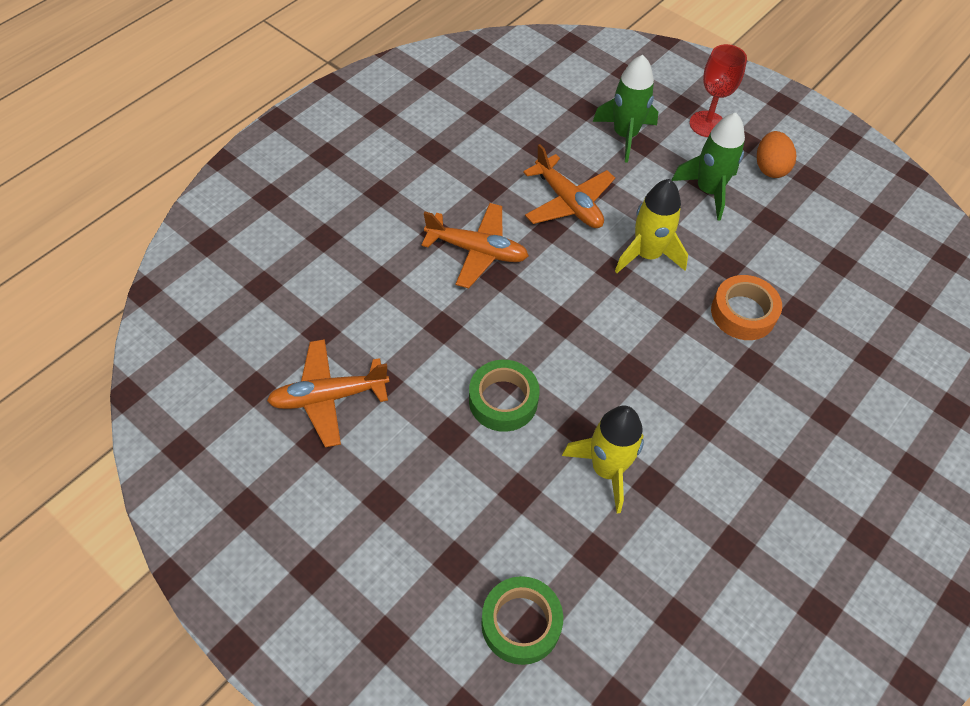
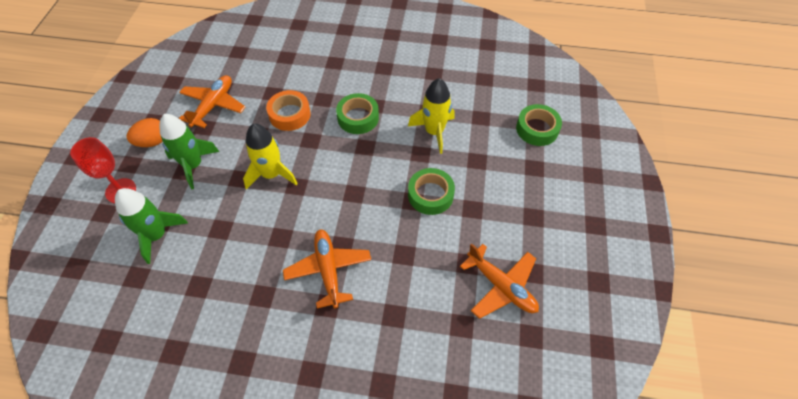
camera: 120 degrees left, 0 degrees up
(568, 202) = (249, 238): orange plane -> orange plane (213, 106)
(691, 388) = (358, 118): none -> green tape

